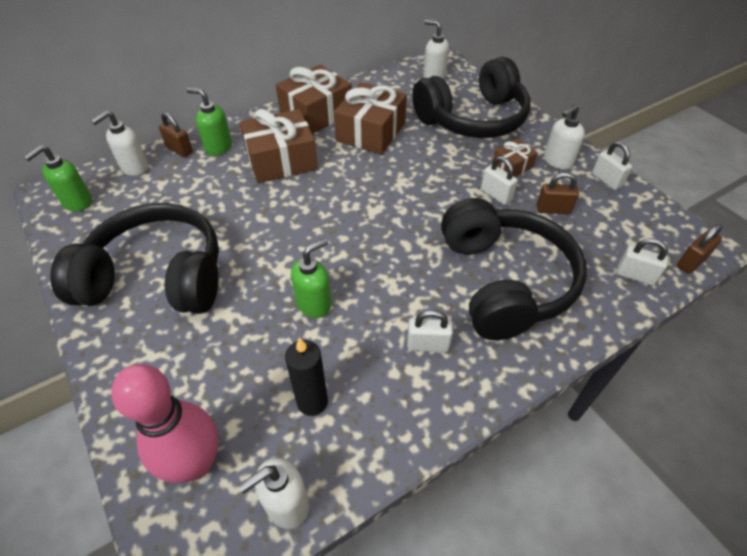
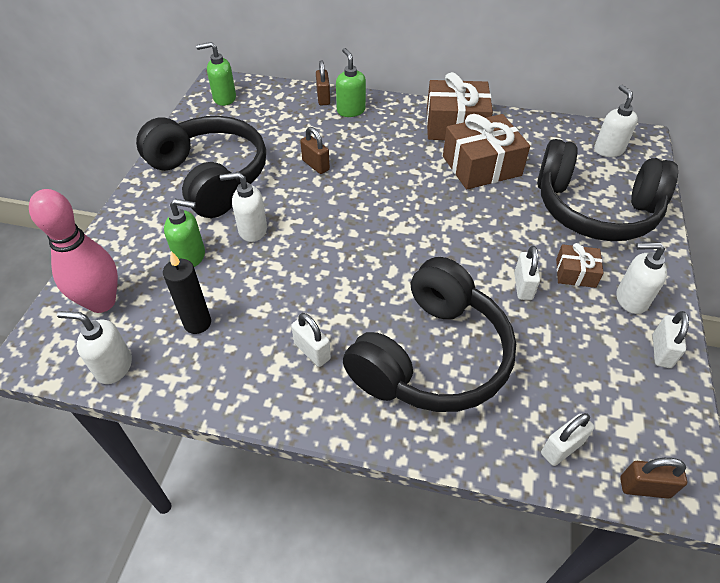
camera: 45 degrees right, 0 degrees up
(134, 168) = (281, 94): white soap dispenser -> white soap dispenser (252, 230)
(281, 160) = (382, 147): brown gift -> none
(314, 303) = (276, 263): green soap dispenser -> green soap dispenser (191, 256)
(553, 209) = (561, 336): brown padlock -> brown padlock (315, 165)
(635, 275) = (561, 448): white padlock -> white padlock turned 75 degrees clockwise

